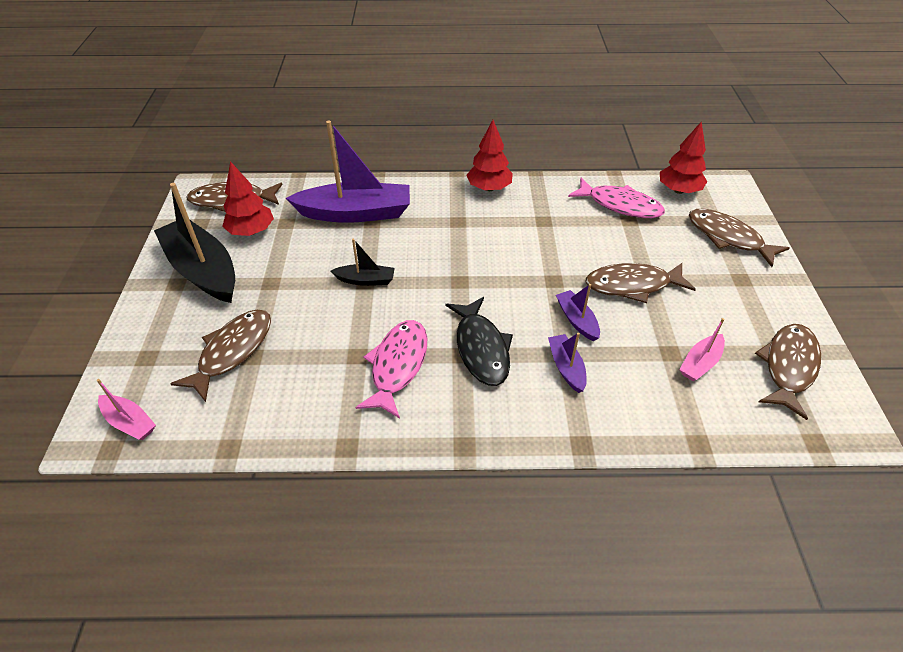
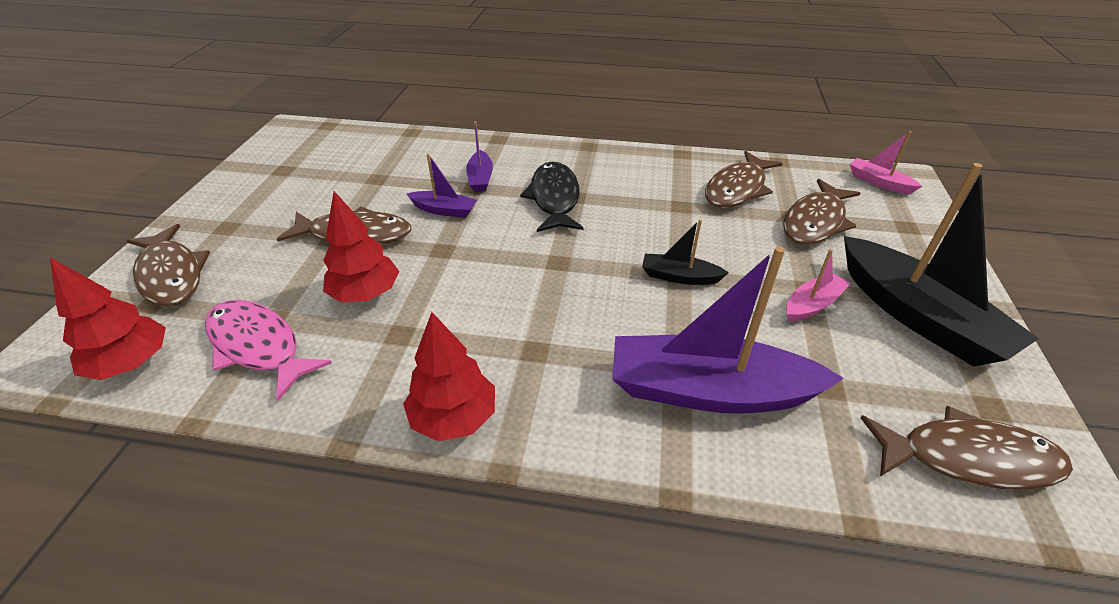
camera: 170 degrees left, 5 degrees down
(251, 231) = (883, 376): red tree -> red tree (366, 294)
(397, 366) = (639, 194): pink fish -> none
(577, 320) = (444, 210): purple boat -> purple boat turned 60 degrees counterclockwise
(700, 363) = (358, 169): pink boat -> pink boat (812, 305)
(788, 367) = (286, 160): brown fish -> brown fish (737, 189)

